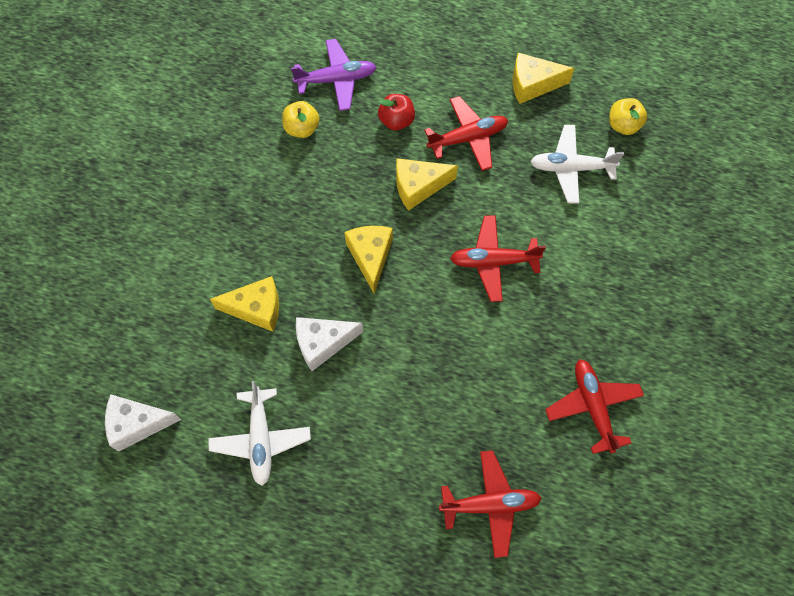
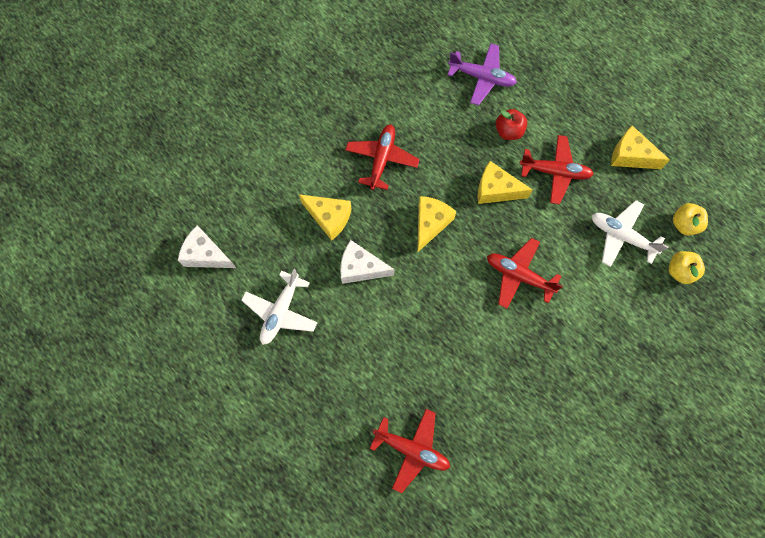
camera: 30 degrees right, 5 degrees up
(302, 128) = (435, 102): yellow apple -> yellow apple (680, 271)
(593, 406) = (529, 423): red plane -> red plane (382, 159)

